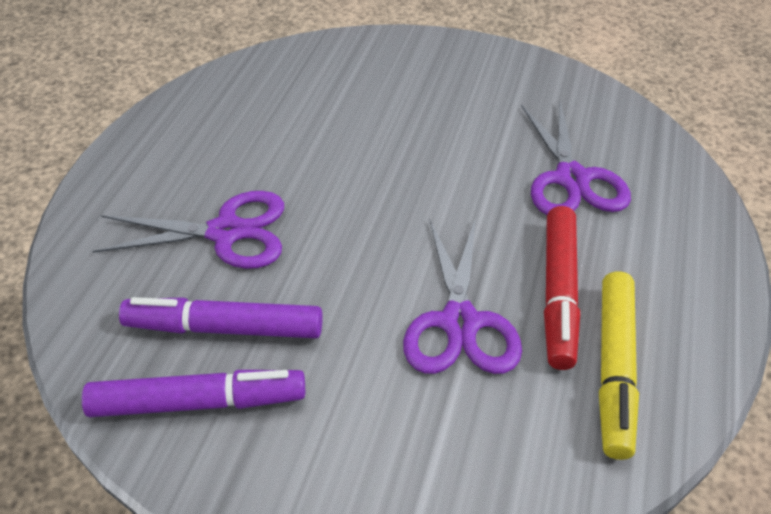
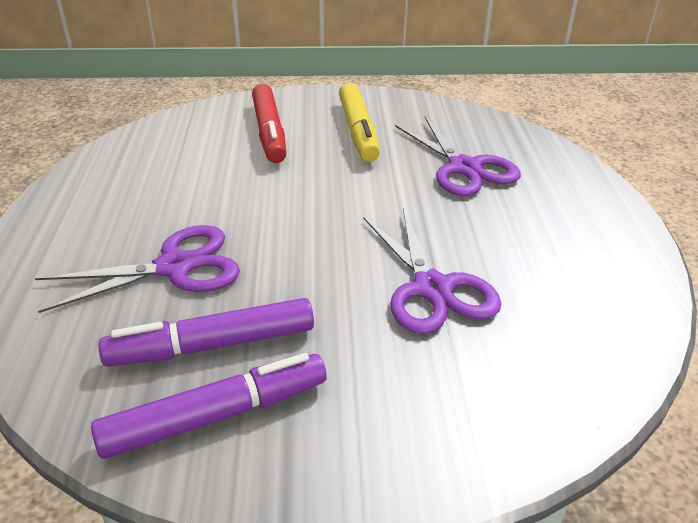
camera: 20 degrees left, 10 degrees down
(558, 293) = (501, 248): red marker -> red marker (269, 132)
(614, 369) = (578, 292): yellow marker -> yellow marker (358, 131)

